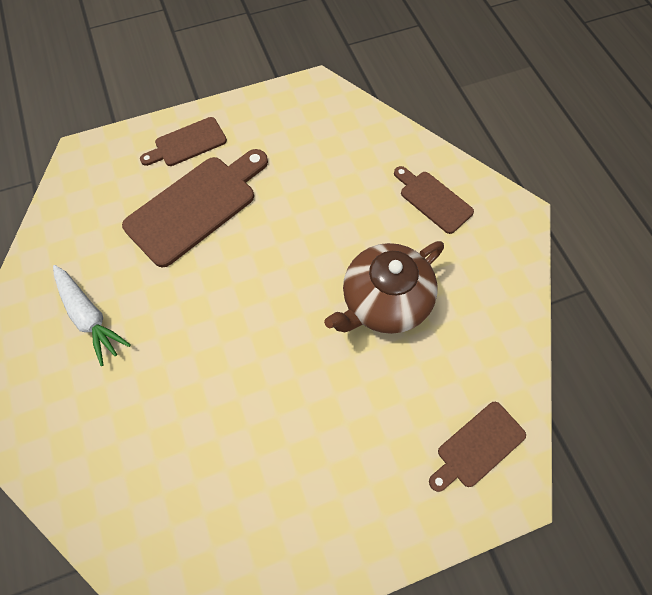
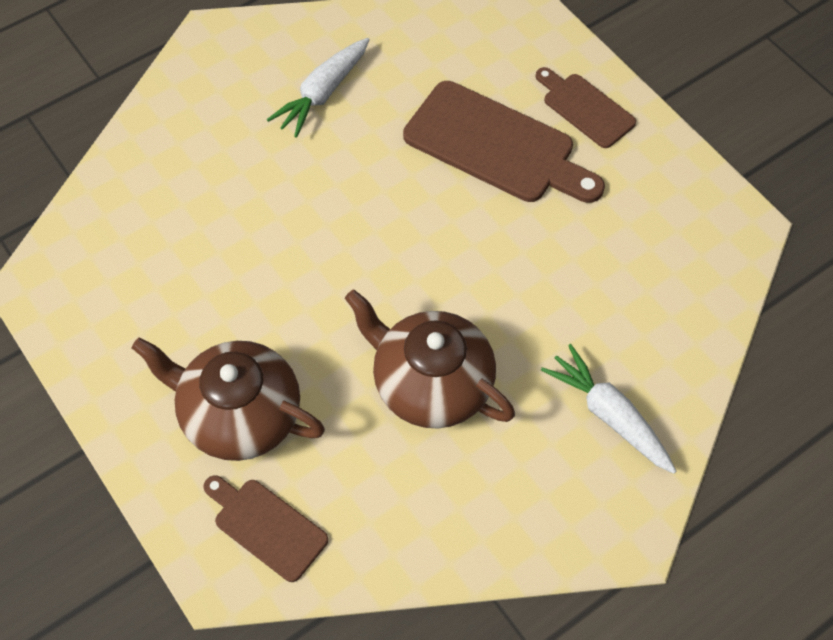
camera: 75 degrees right, 5 degrees down
(378, 449) = (239, 414): none -> brown teapot
(433, 200) = (608, 414): brown cutting board -> white carrot

